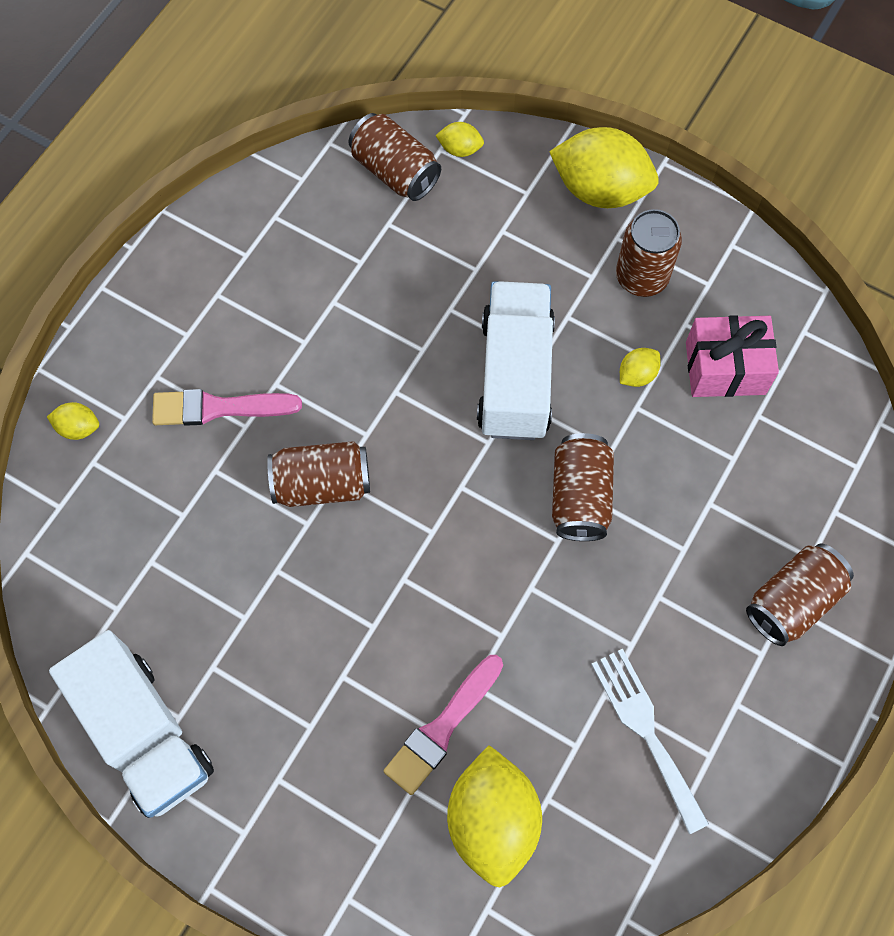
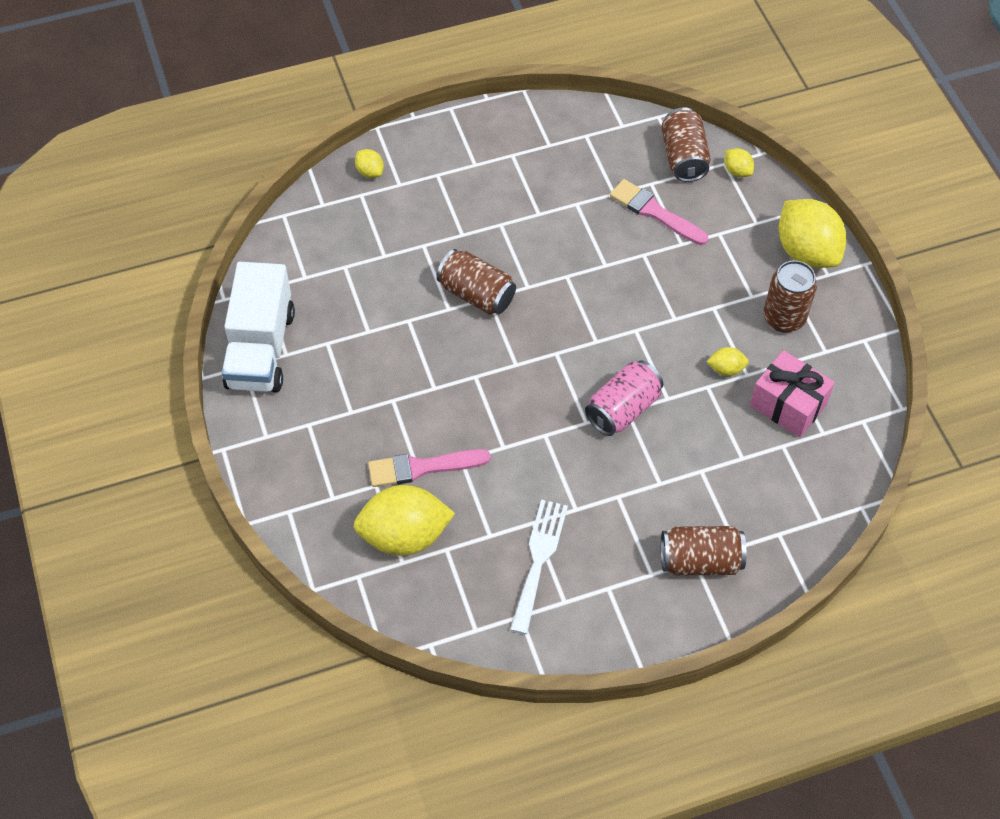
camera: 40 degrees right, 10 degrees down
(219, 408) = (456, 214): pink brush -> pink brush (655, 212)
(493, 821) = (404, 535): yellow lemon -> yellow lemon turned 45 degrees clockwise
(515, 376) = (647, 317): white truck -> none
(580, 497) = (623, 409): brown can -> pink can

